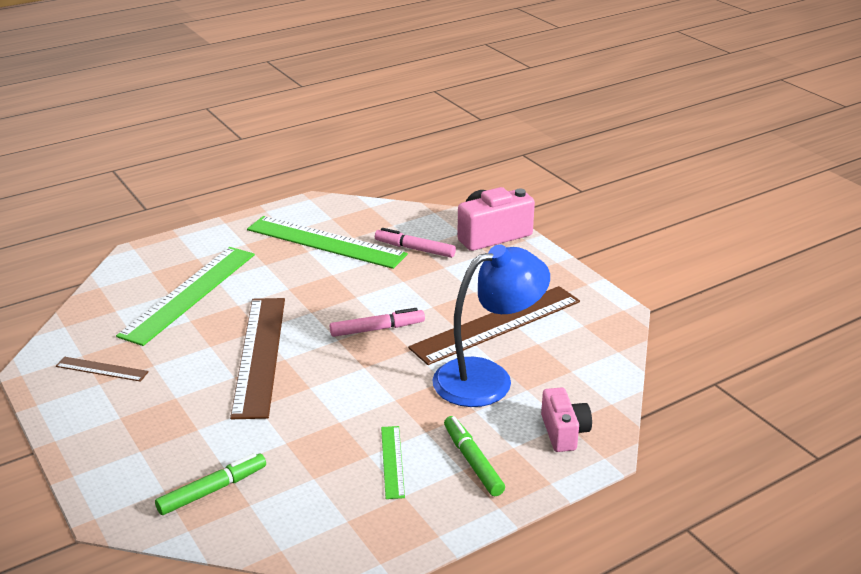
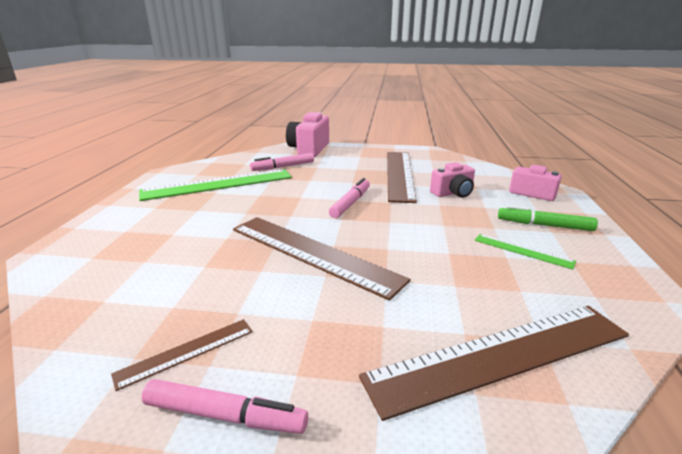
camera: 50 degrees left, 5 degrees down
(70, 410) = (225, 415): none -> pink marker
(189, 294) = (166, 252): green ruler -> none
(213, 490) = (501, 355): green marker -> brown ruler
(487, 378) = (453, 193): blue lamp -> pink camera

